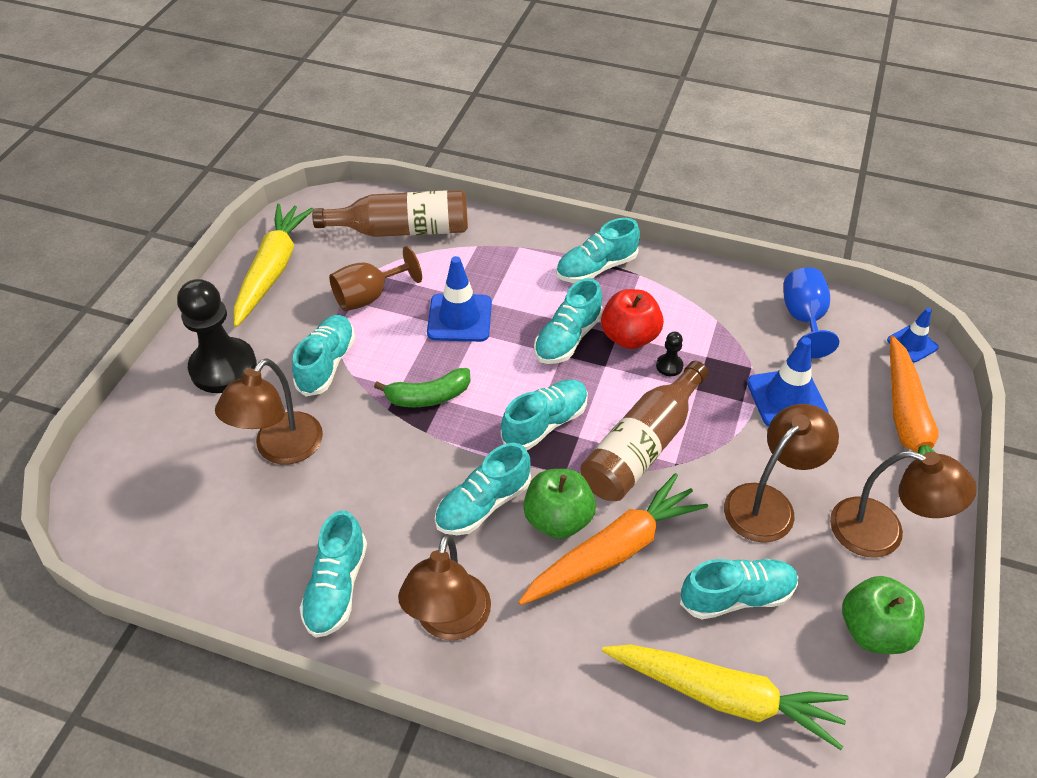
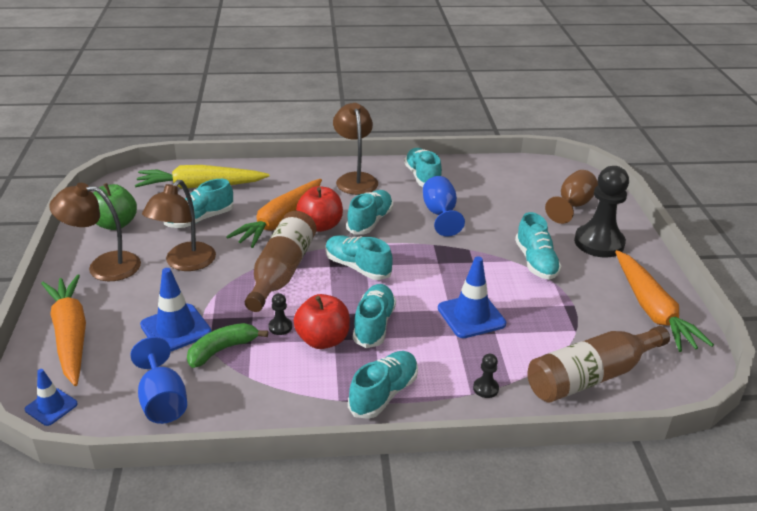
camera: 155 degrees right, 15 degrees down
(273, 270) = (652, 310): yellow carrot -> orange carrot
(281, 449) = (512, 216): brown lamp -> none
(369, 296) = (556, 312): brown goblet -> brown goblet (572, 206)
(375, 486) = (440, 214): none -> blue goblet
(428, 396) = (448, 262): green banana -> green banana (222, 350)
(503, 247) = (485, 388): none -> black pawn
(545, 423) = (357, 267): turquoise shoe -> turquoise shoe turned 105 degrees clockwise
(558, 519) = (320, 225): green apple -> red apple

